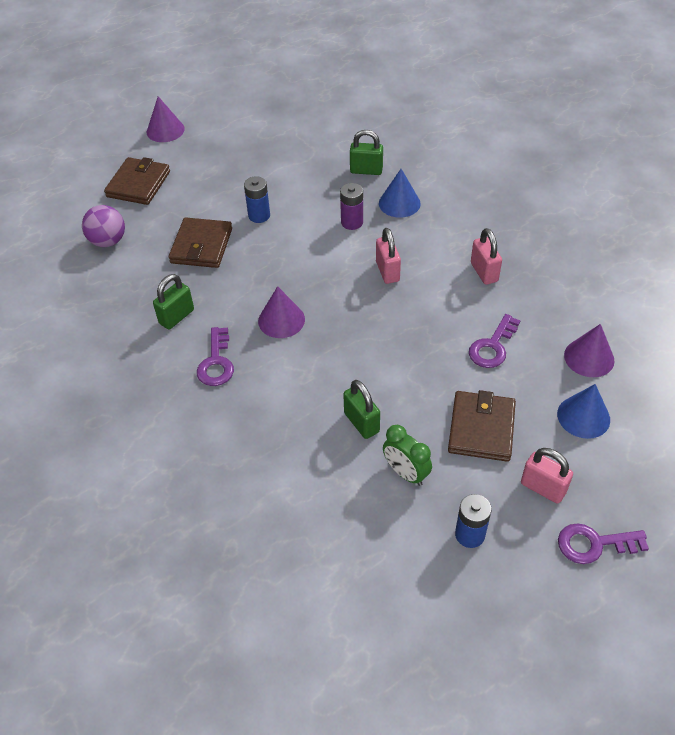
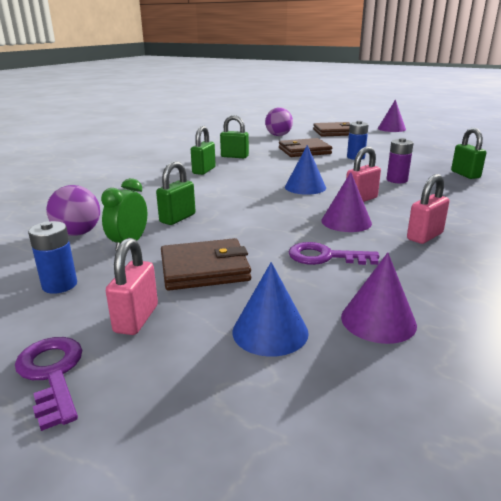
camera: 65 degrees right, 25 degrees down
(216, 362) = (204, 171): purple key -> green padlock
(281, 320) = (262, 178): purple cone -> purple cone (346, 221)
(359, 513) = (78, 233): none -> purple ball
(399, 203) = (450, 190): blue cone -> blue cone (305, 187)

